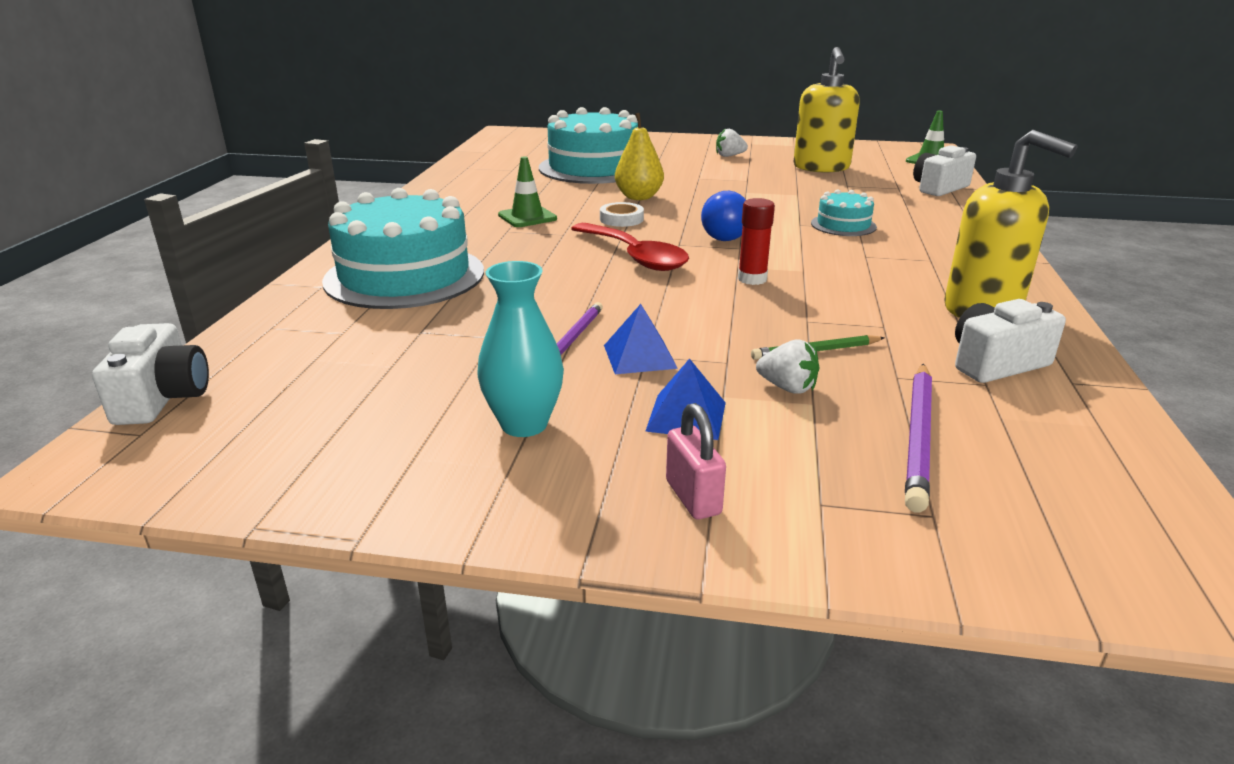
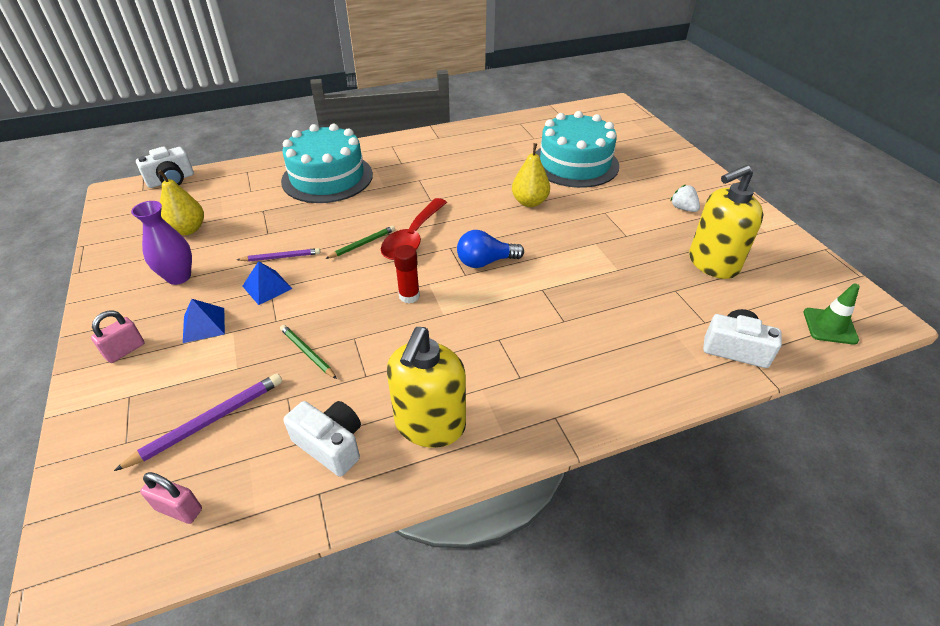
camera: 60 degrees right, 15 degrees up
(380, 400) = (188, 229): none -> yellow pear
(524, 424) = (179, 277): turquoise vase -> purple vase
(527, 217) = (448, 177): green traffic cone -> none
(611, 283) = (362, 244): none -> green pencil
(621, 219) = (477, 210): white tape -> none
(787, 388) = (251, 353): white strawberry -> none
(843, 225) = (561, 312): turquoise cake -> none
(918, 437) = (209, 422): purple pencil -> purple pencil turned 150 degrees clockwise
(1085, 479) = (179, 509): none -> pink padlock

